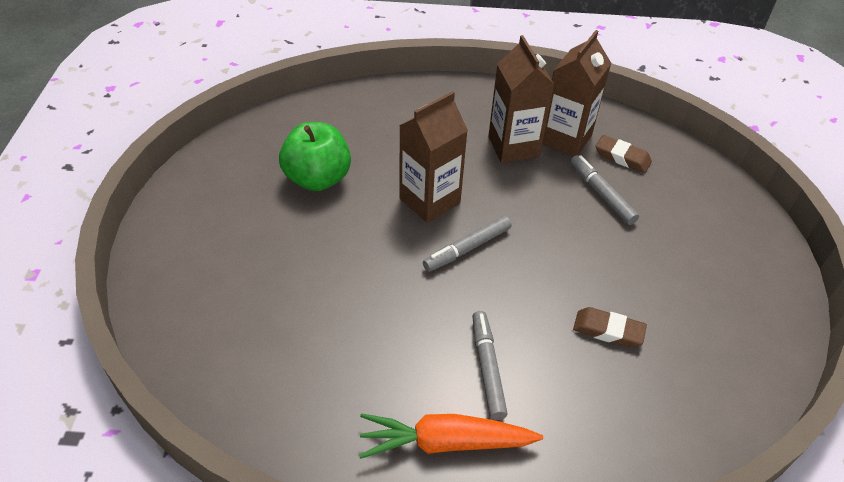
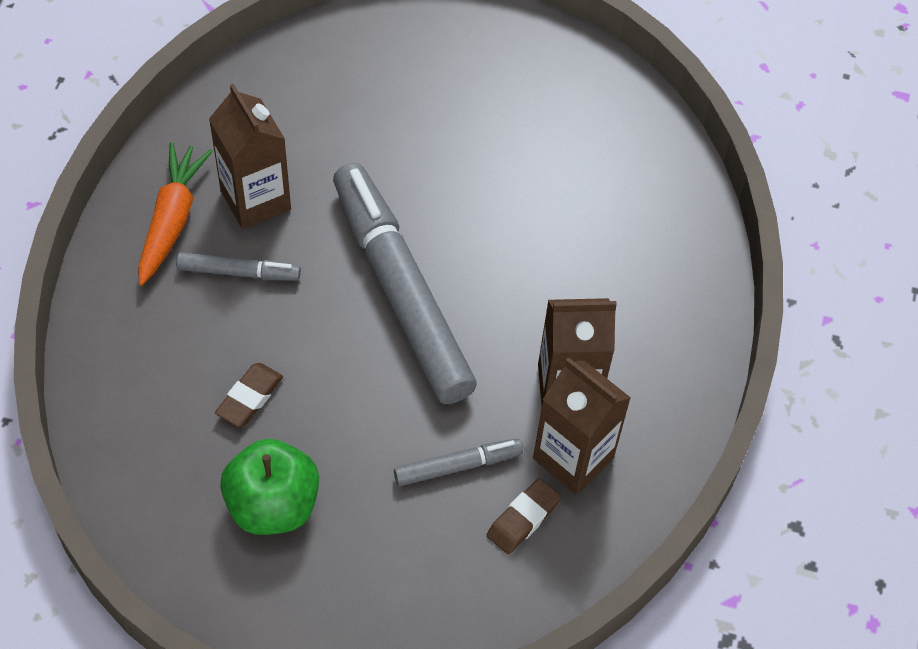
camera: 100 degrees right, 10 degrees up
(318, 178) = (545, 165): green apple -> green apple (273, 505)
(429, 201) = (485, 270): brown carton -> brown carton (255, 200)
(467, 248) = (400, 291): grey marker -> grey marker, size x2.29

